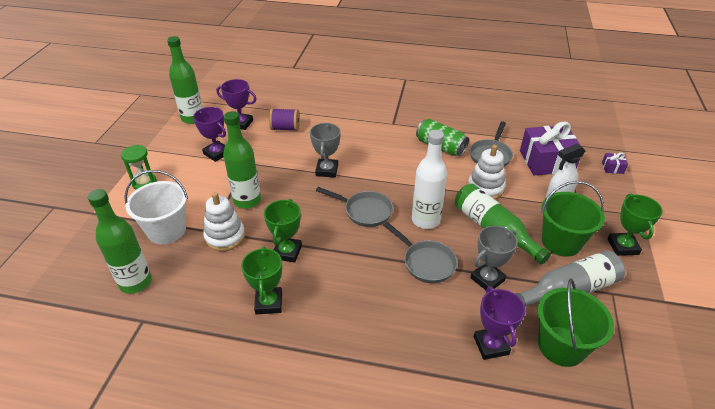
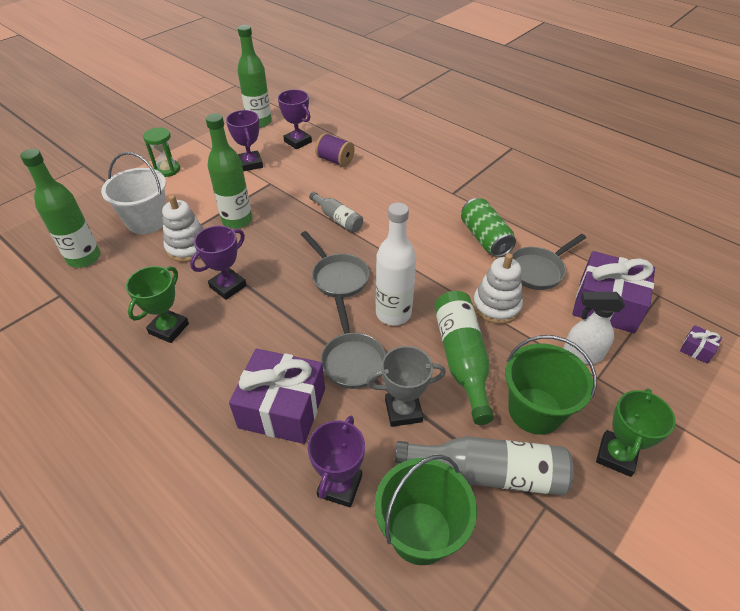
camera: 30 degrees right, 5 degrees up
(287, 252) = (228, 286): green trophy -> purple trophy
(327, 170) = (338, 219): grey trophy -> grey bottle
(408, 316) = (282, 408): none -> purple gift

